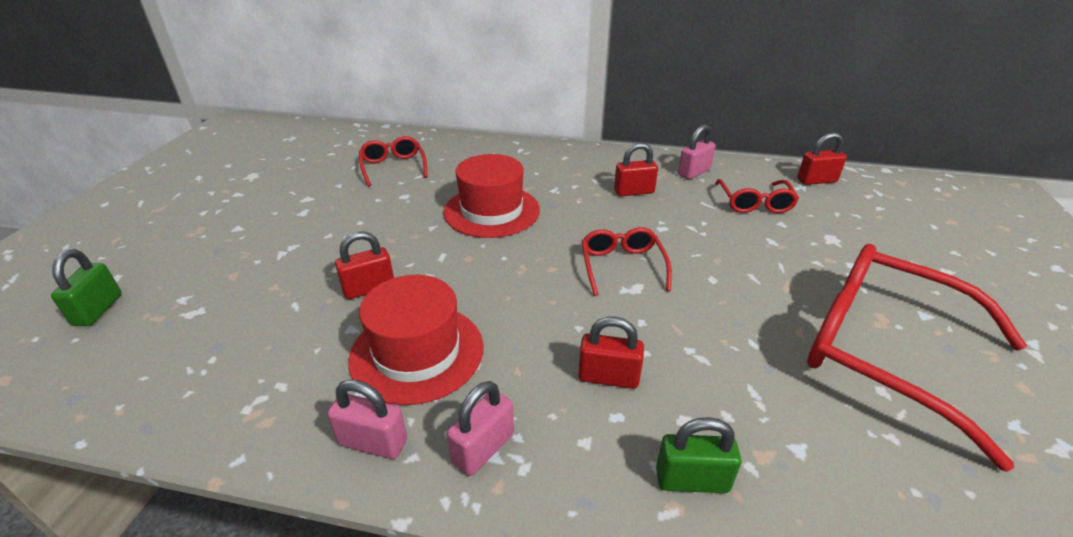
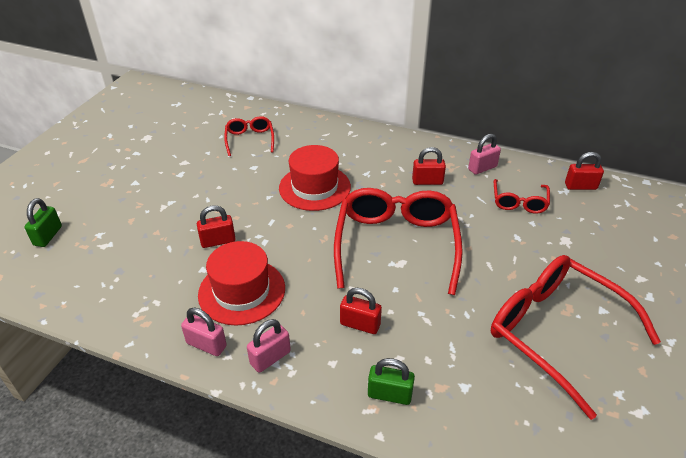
camera: 10 degrees right, 5 degrees up
(622, 266) = (396, 245): red glasses -> red glasses, size x2.02

